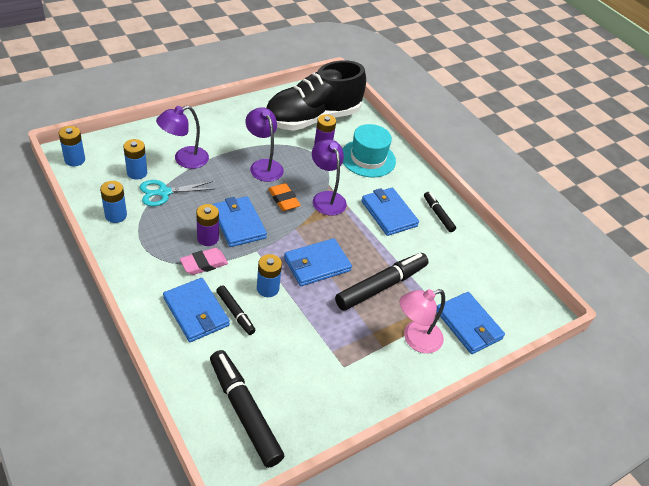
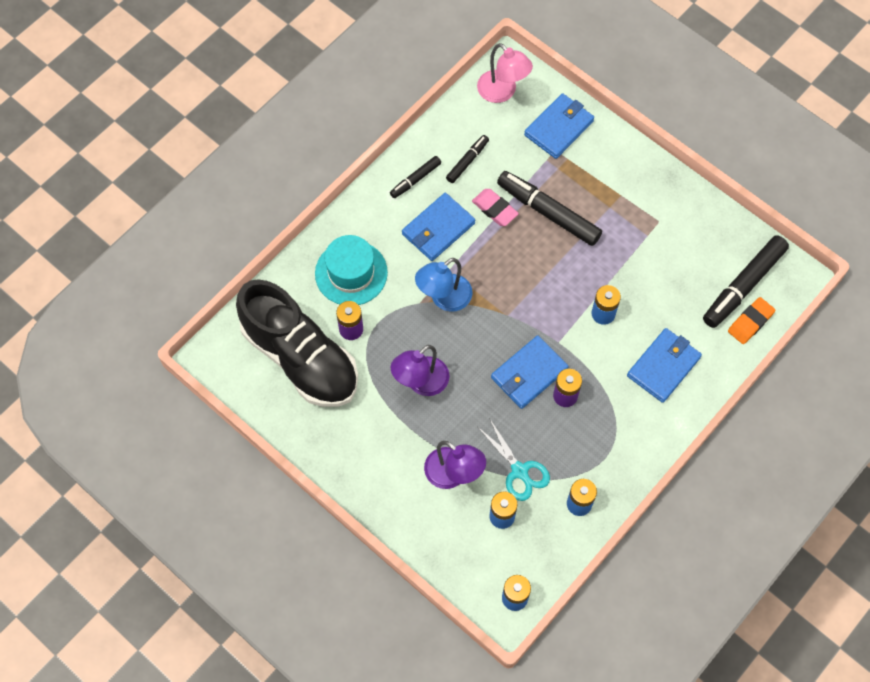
camera: 100 degrees left, 20 degrees up
(204, 264) = (601, 384): pink eraser -> pink eraser (494, 209)
(235, 313) = (647, 331): black marker -> black marker (467, 161)
(283, 199) = (468, 341): orange eraser -> orange eraser (750, 322)
(317, 264) = (549, 278): blue wallet -> none
(326, 198) = (444, 298): purple lamp -> blue lamp
(415, 339) = (599, 169): pink lamp -> pink lamp (502, 92)

